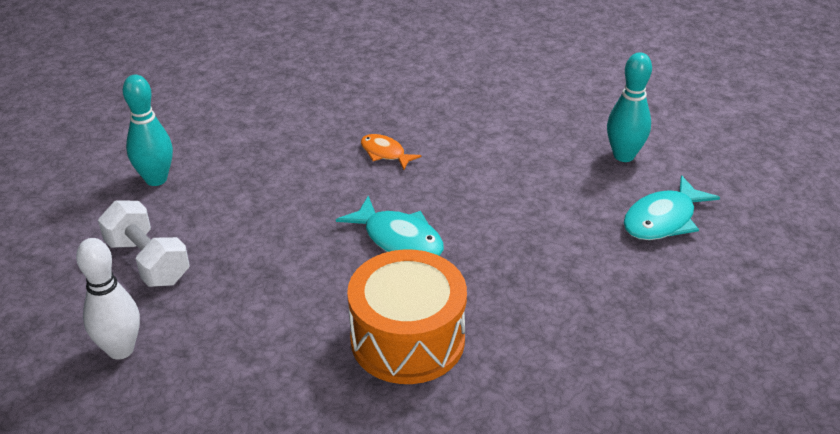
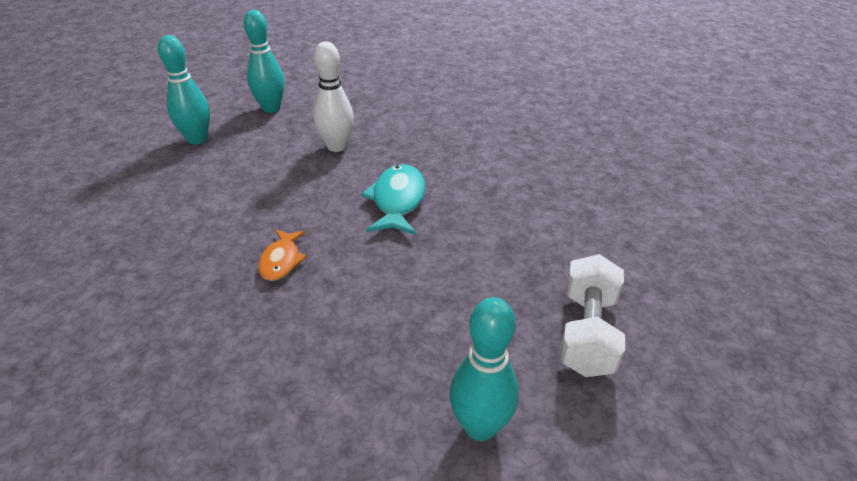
camera: 125 degrees left, 0 degrees up
(120, 349) = (674, 279): white bowling pin -> white bowling pin (337, 146)
(407, 339) = (488, 158): orange drum -> none
(663, 219) = (271, 108): turquoise fish -> turquoise bowling pin

